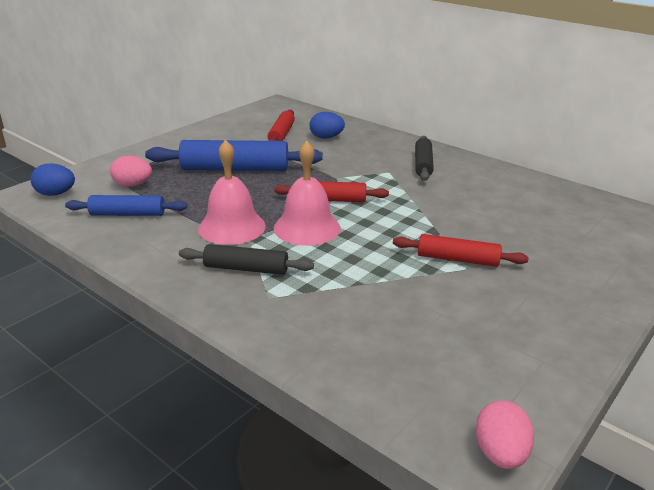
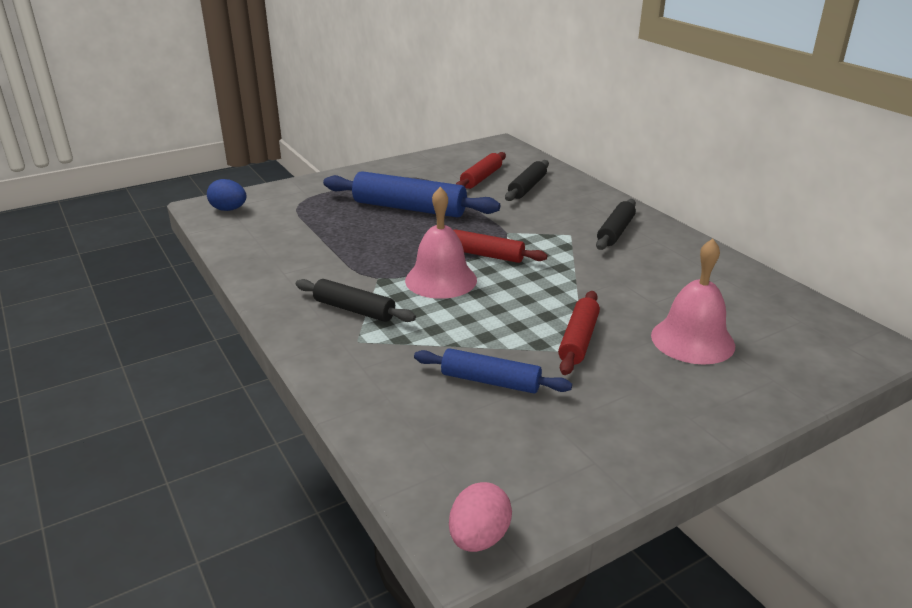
camera: 20 degrees right, 0 degrees up
(128, 214) = (280, 238): blue rolling pin -> blue rolling pin (490, 381)
(133, 185) = (301, 211): pink egg -> none
(232, 227) = (367, 267): pink bell -> pink bell (692, 340)
(326, 137) = (527, 187): blue egg -> black rolling pin
(457, 259) = (578, 340): red rolling pin -> red rolling pin turned 75 degrees clockwise

